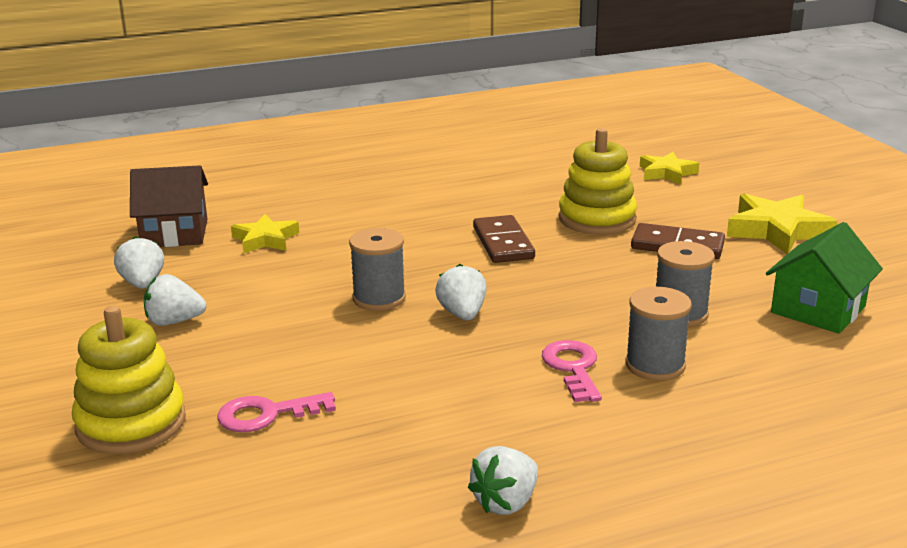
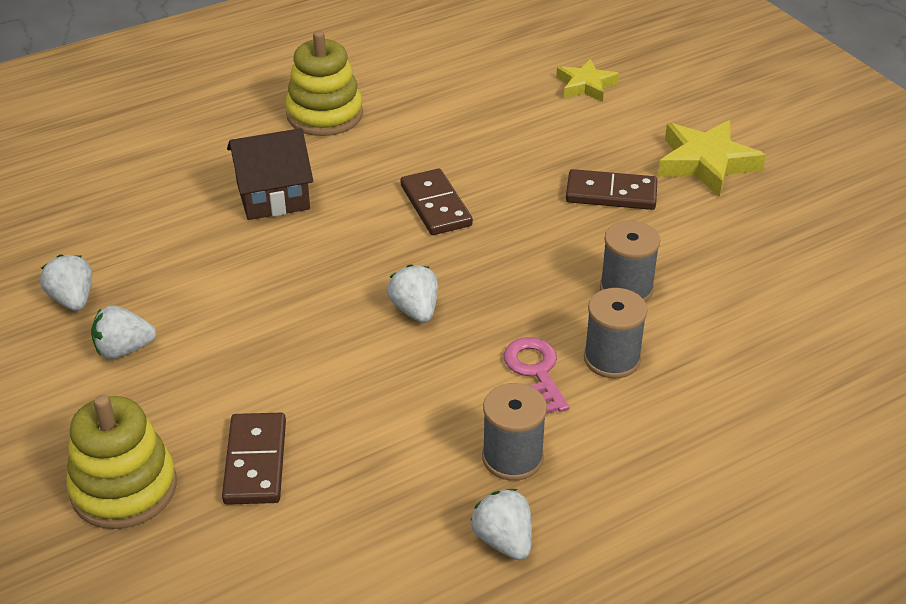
camera: 10 degrees left, 15 degrees up
(174, 233) = (83, 222): brown house -> brown house (273, 196)
(265, 239) = (184, 222): yellow star -> none
(267, 414) = (255, 462): pink key -> brown domino
(379, 298) = (326, 296): grey spool -> grey spool (512, 458)
(506, 502) = (503, 540): white strawberry -> white strawberry turned 120 degrees clockwise
(597, 219) = (525, 161): yellow stacking toy -> yellow stacking toy (324, 115)
(818, 310) = (754, 270): green house -> none

